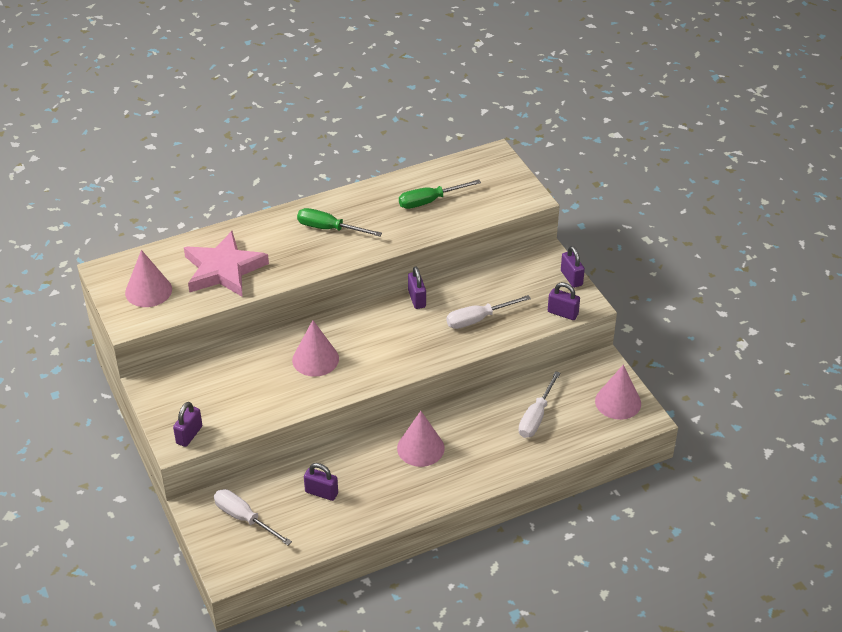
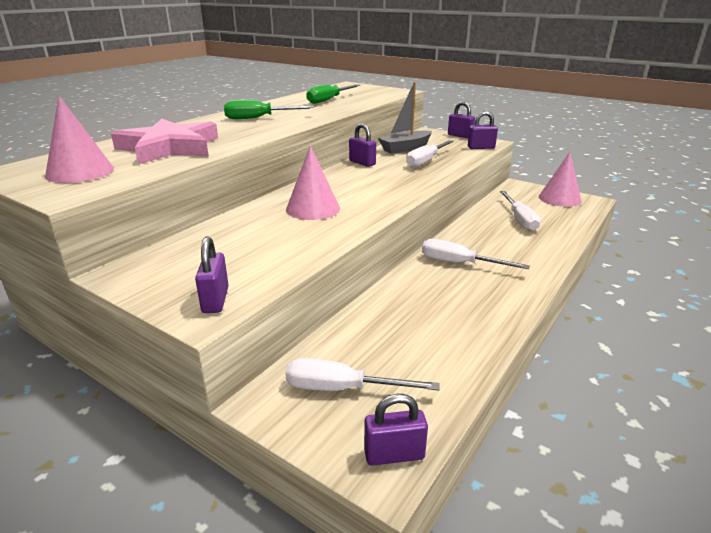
camera: 30 degrees left, 15 degrees down
(321, 492) = (408, 328): purple padlock -> purple padlock (394, 455)
(420, 448) = (459, 263): pink cone -> white screwdriver
(485, 285) = (405, 148): none -> grey boat

